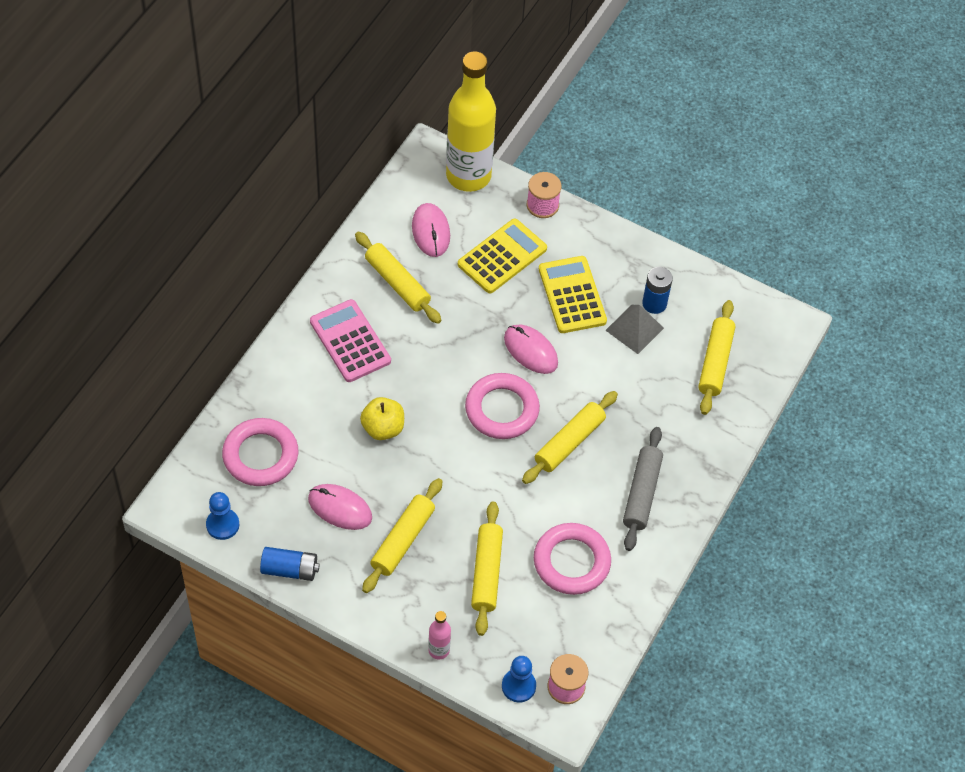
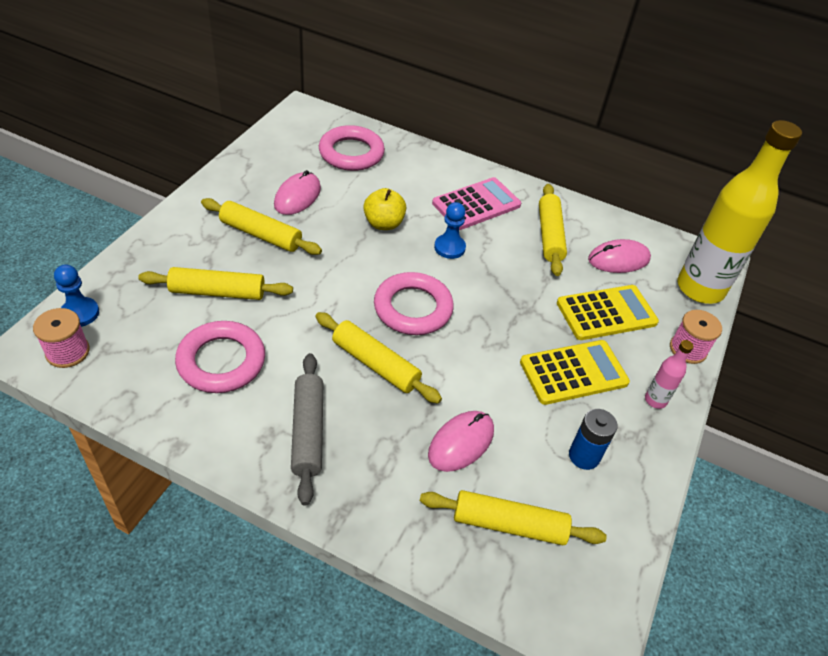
camera: 85 degrees right, 10 degrees down
(222, 525) = (284, 134): blue pawn -> blue pawn (449, 247)
(290, 569) = (238, 168): blue battery -> none
(397, 283) = (549, 235): yellow rolling pin -> yellow rolling pin turned 45 degrees counterclockwise
(439, 650) = (136, 256): pink bottle -> pink bottle (655, 400)
(502, 257) = (606, 313): yellow calculator -> yellow calculator turned 60 degrees counterclockwise
(530, 350) = (491, 334): pink mouse -> pink mouse (461, 443)
(634, 329) = (541, 433): grey pyramid -> none
(642, 493) = (308, 431): grey rolling pin -> grey rolling pin turned 75 degrees clockwise

